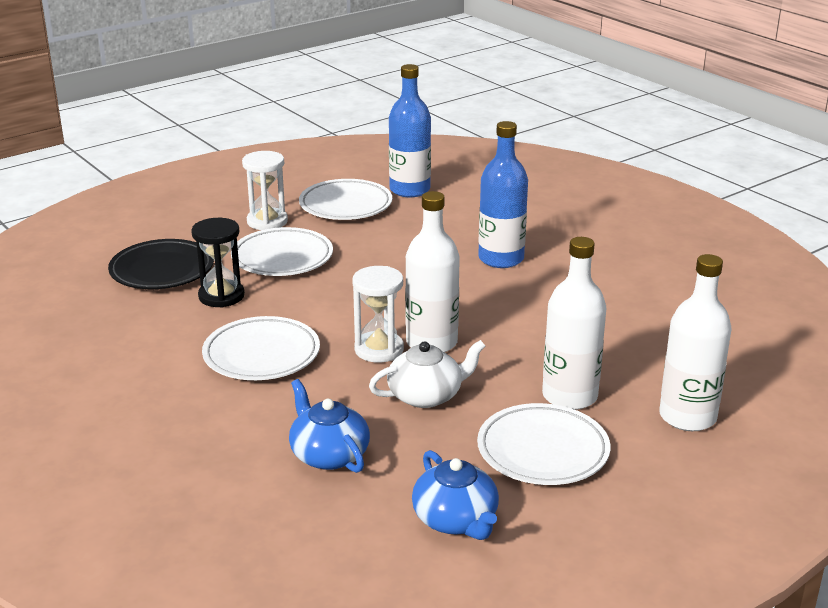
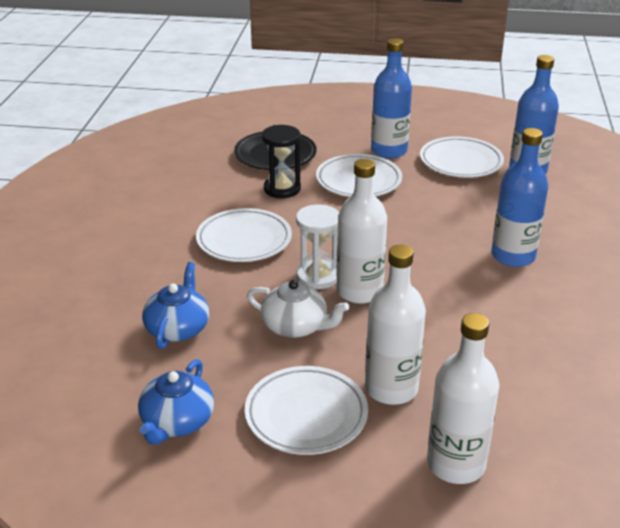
camera: 45 degrees right, 5 degrees up
(267, 221) = (389, 151): white hourglass -> blue bottle

